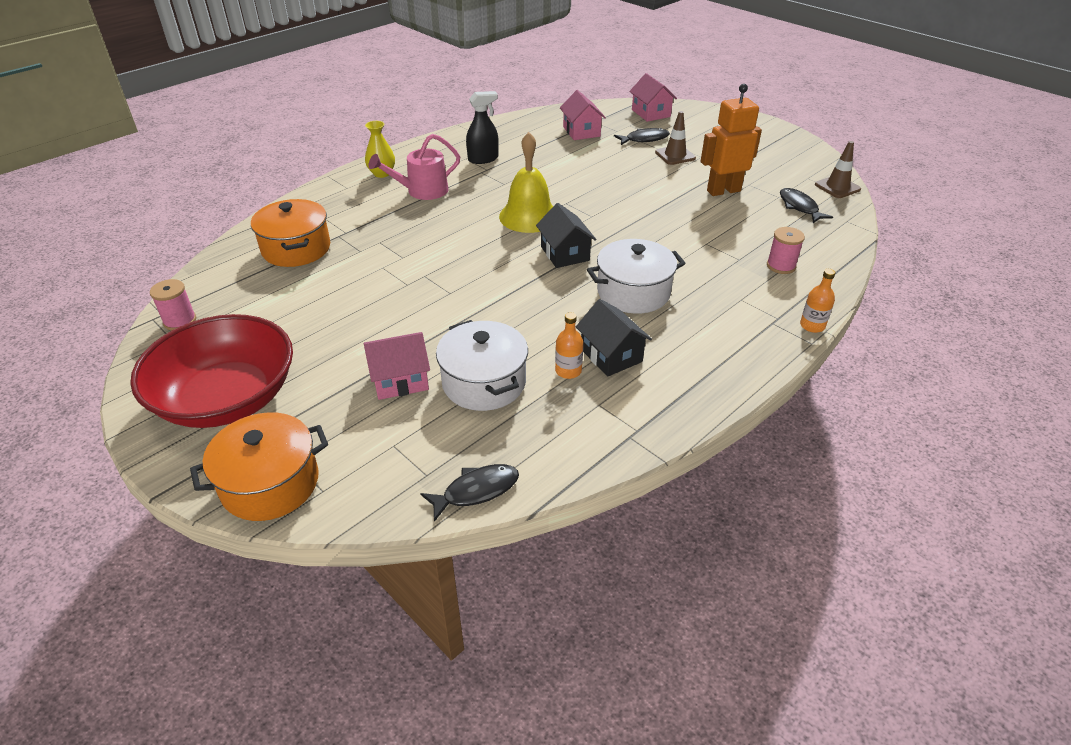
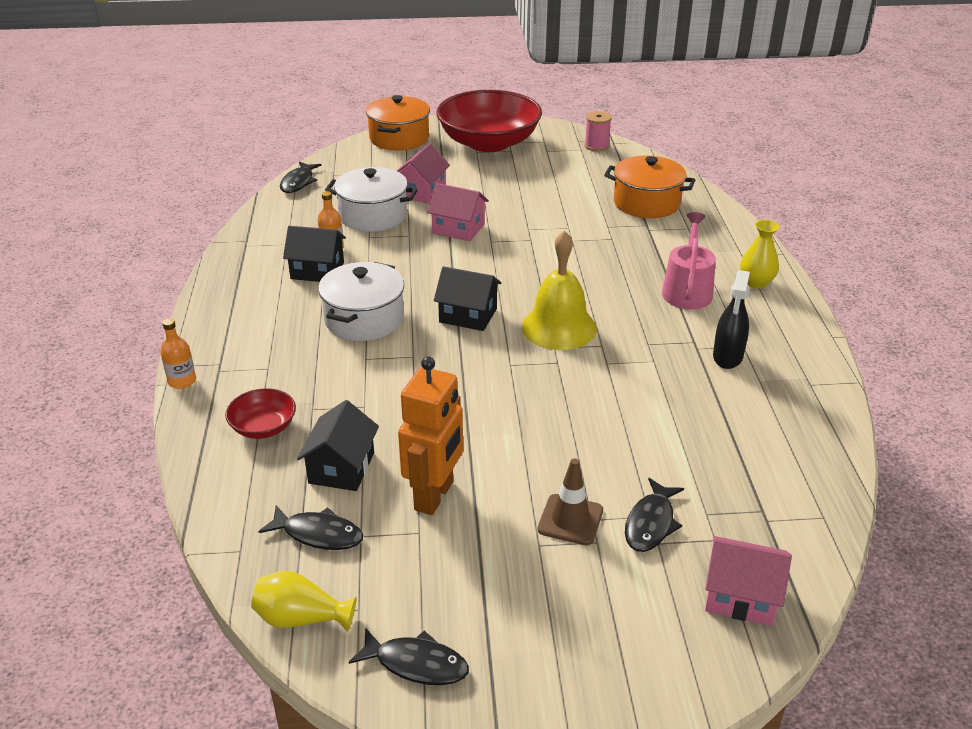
camera: 130 degrees right, 5 degrees down
(581, 131) = (736, 476): pink house -> pink house (458, 228)
(756, 224) = (341, 468): none -> black house
(781, 266) = (263, 427): pink spool -> red bowl
(801, 156) = (416, 664): none -> black fish
(837, 187) = (301, 618): brown traffic cone -> yellow vase

